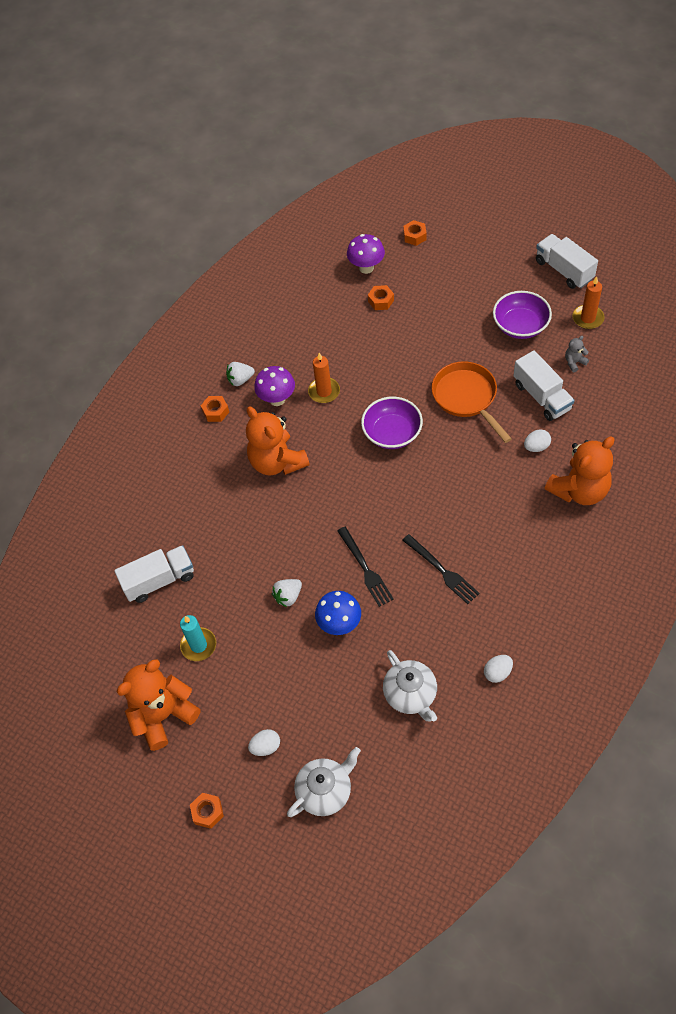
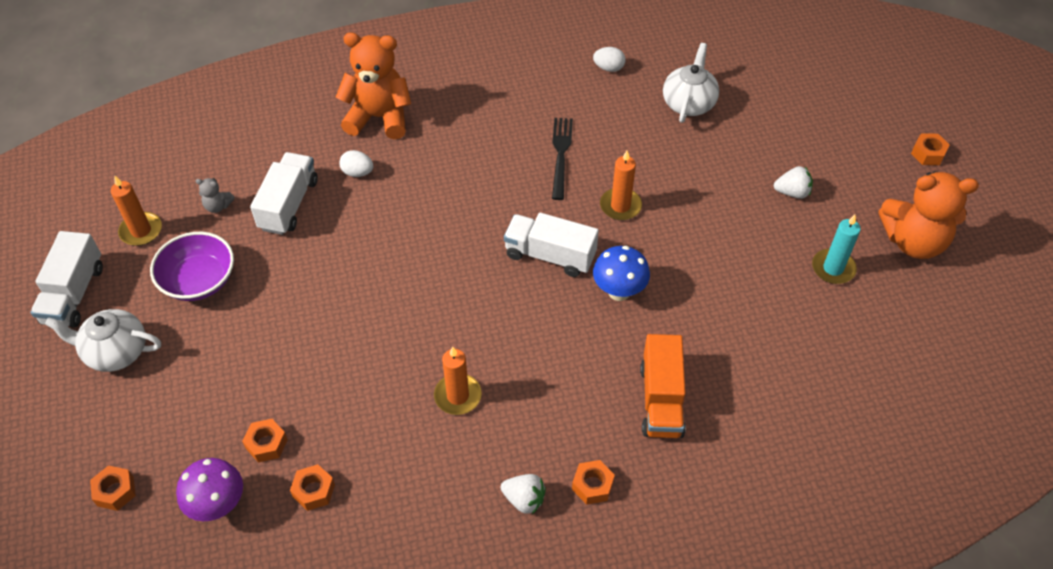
camera: 140 degrees left, 5 degrees down
(159, 580) = (823, 354): white truck -> white truck (550, 255)
(223, 478) = (661, 400): none -> orange truck
(266, 747) = (840, 157): white egg -> none
(277, 399) = (513, 434): purple mushroom -> none
(277, 462) = (590, 366): orange teddy bear -> none
(288, 596) = (711, 240): white strawberry -> white strawberry (792, 192)
(325, 791) = (819, 101): white teapot -> white teapot (115, 352)
(335, 305) = (314, 491): none -> orange nut
(339, 624) = (690, 186): blue mushroom -> blue mushroom (619, 292)
(365, 569) = (620, 206): black fork -> orange candle
(392, 433) = (452, 292): purple bowl -> none
(466, 397) = (345, 262): orange pan -> none

